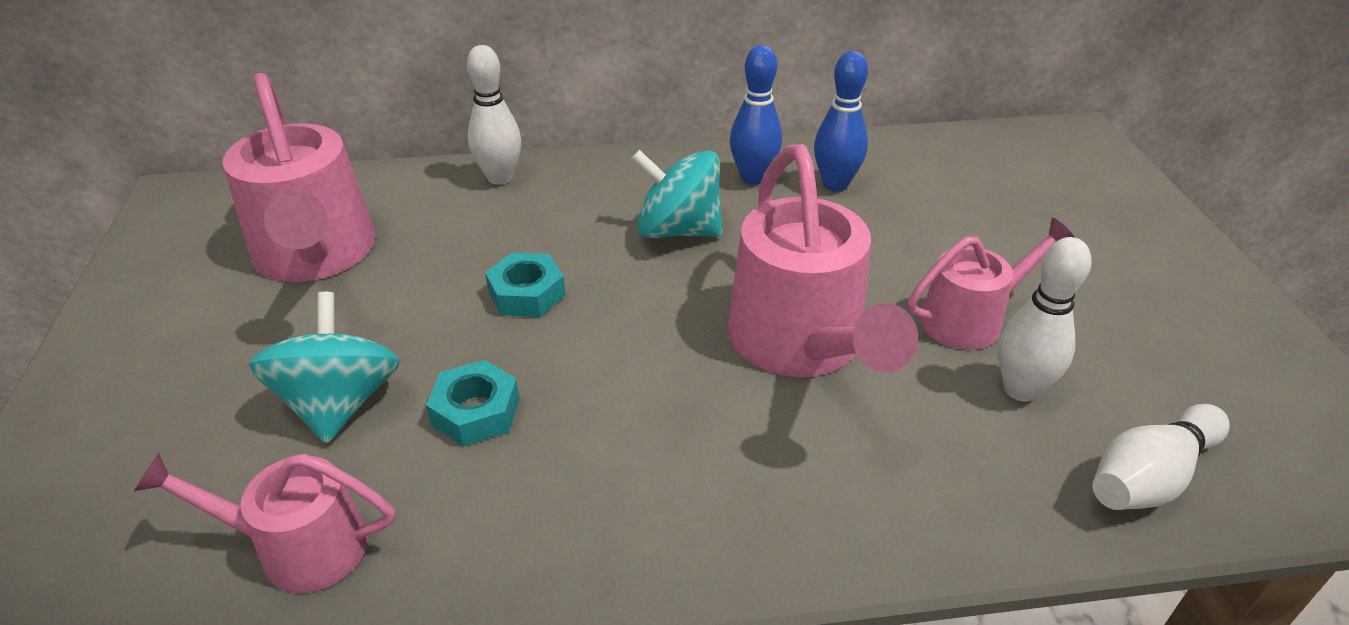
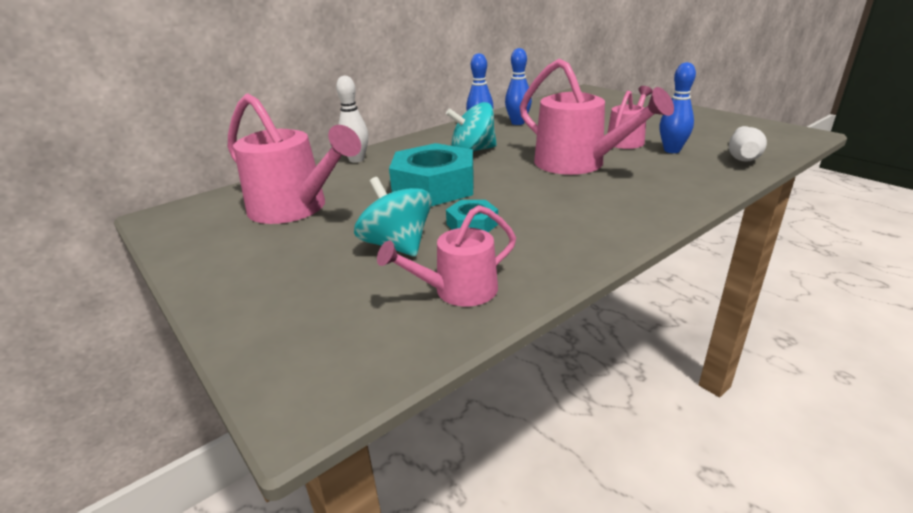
camera: 30 degrees left, 10 degrees down
(526, 294) = (434, 186): turquoise nut -> turquoise nut, size x2.04
(1020, 389) = (672, 150): white bowling pin -> blue bowling pin

